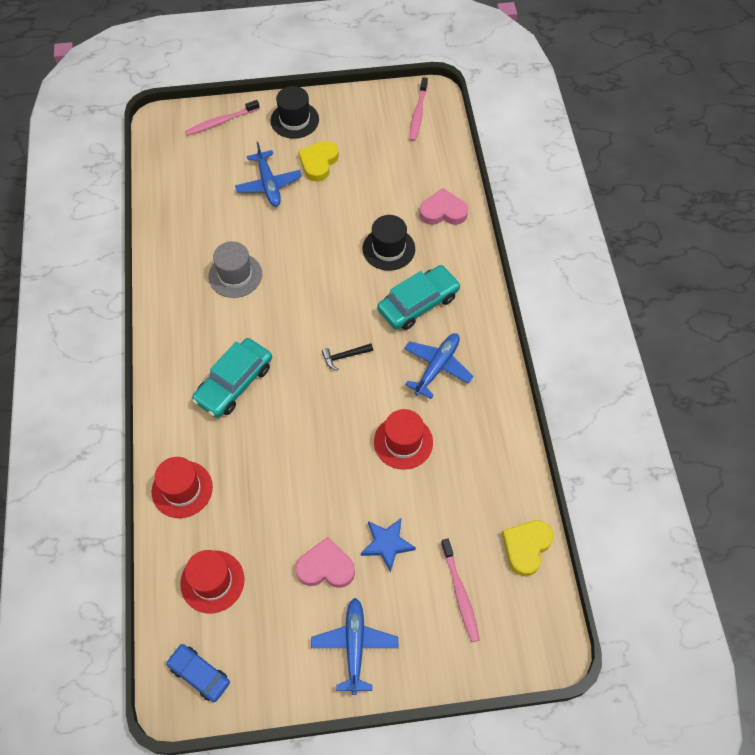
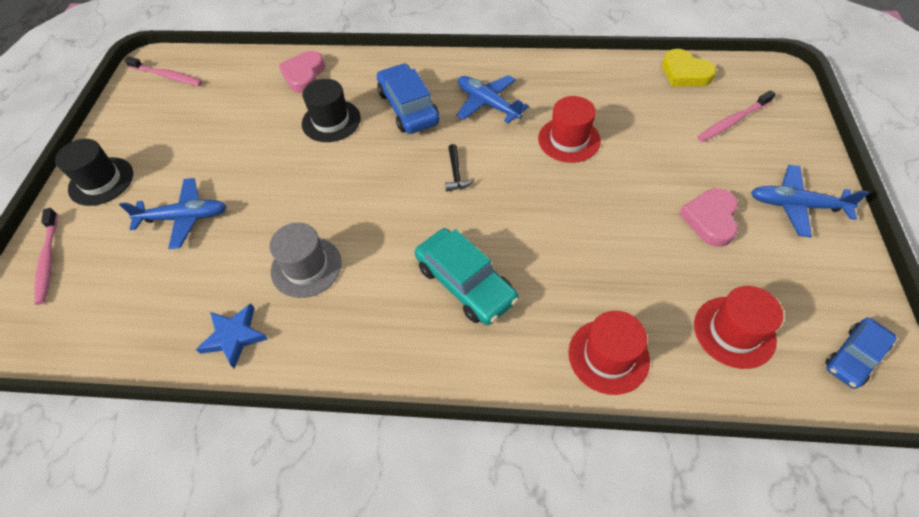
camera: 75 degrees left, 5 degrees down
(318, 163) = (181, 166): yellow heart -> none
(387, 544) = (683, 166): blue star -> blue star (234, 336)
(418, 303) = (408, 107): turquoise car -> blue car
(460, 593) = (732, 121): pink toothbrush -> pink toothbrush turned 150 degrees clockwise

